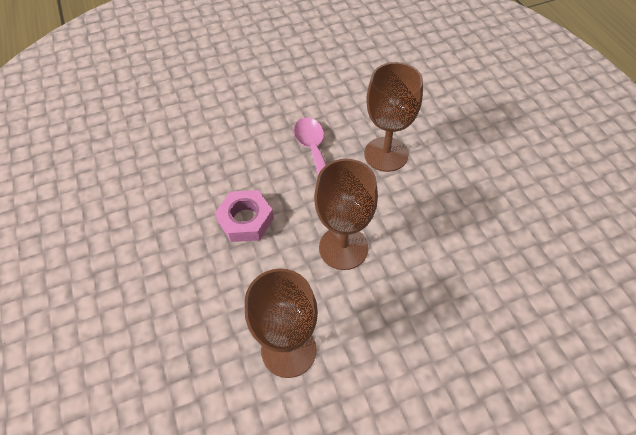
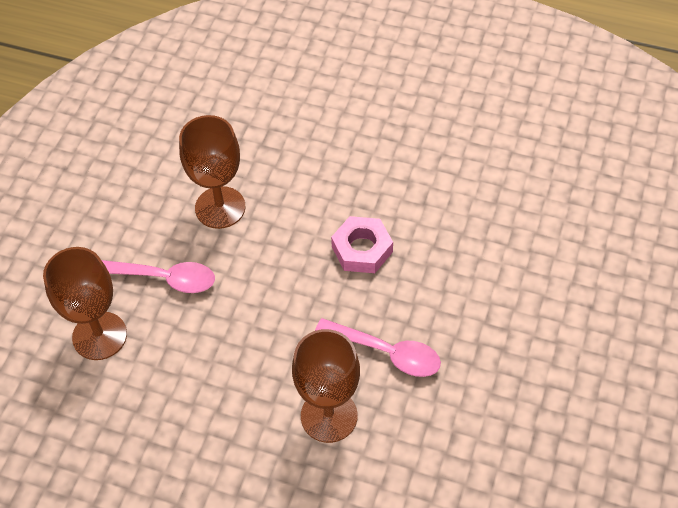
camera: 130 degrees right, 0 degrees up
(343, 248) = (264, 301): brown goblet -> brown goblet (99, 336)
(391, 333) = (164, 278): none -> pink spoon

